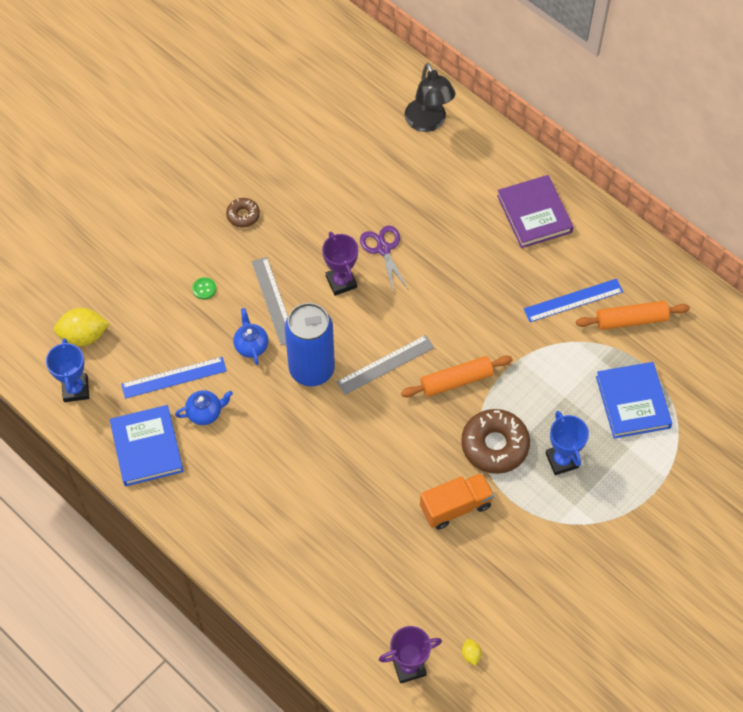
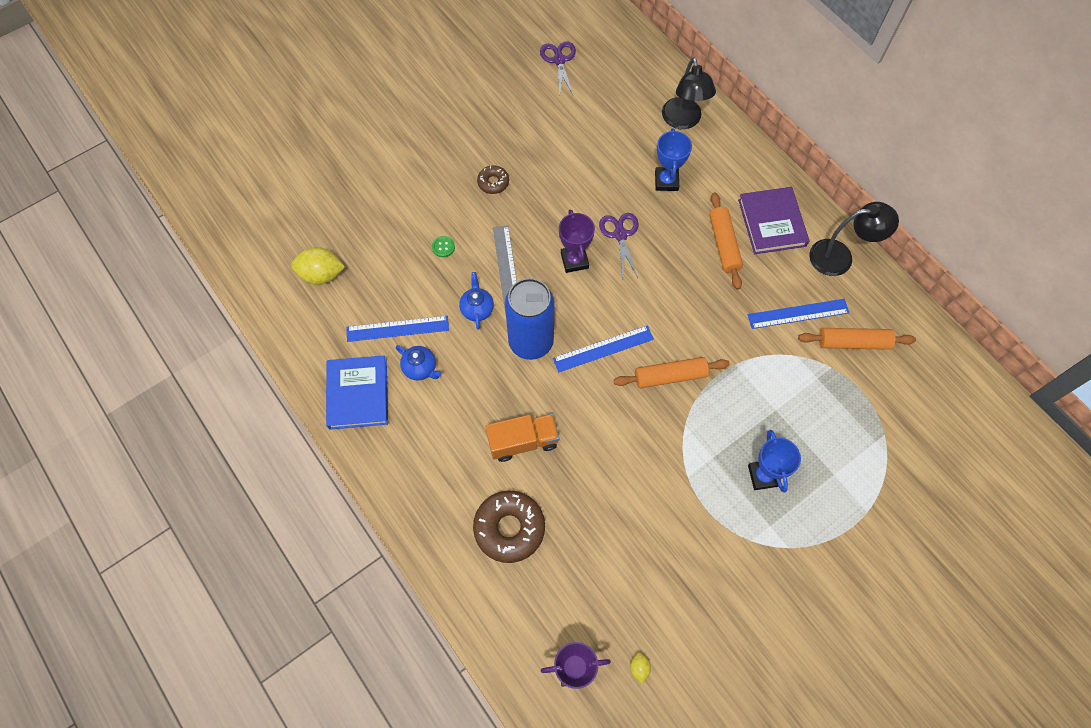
camera: 10 degrees right, 5 degrees up
(76, 389) = (303, 325): blue trophy -> blue trophy (666, 181)
(205, 413) = (420, 368): blue teapot -> blue teapot turned 45 degrees clockwise
(288, 77) = (559, 60): none -> purple scissors
(385, 365) = (603, 349): grey ruler -> blue ruler
(455, 507) = (649, 506): orange truck -> orange truck (523, 441)
(489, 243) = (724, 244): none -> orange rolling pin
(494, 445) = (698, 448): brown donut -> brown donut (509, 528)
(607, 238) = (840, 257): none -> black lamp
(632, 402) = (843, 427): blue book -> none

